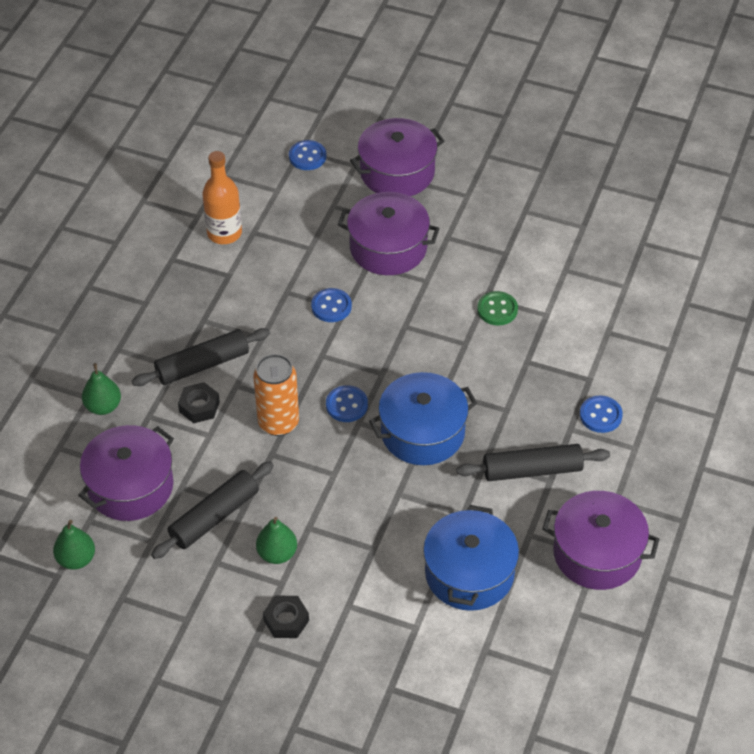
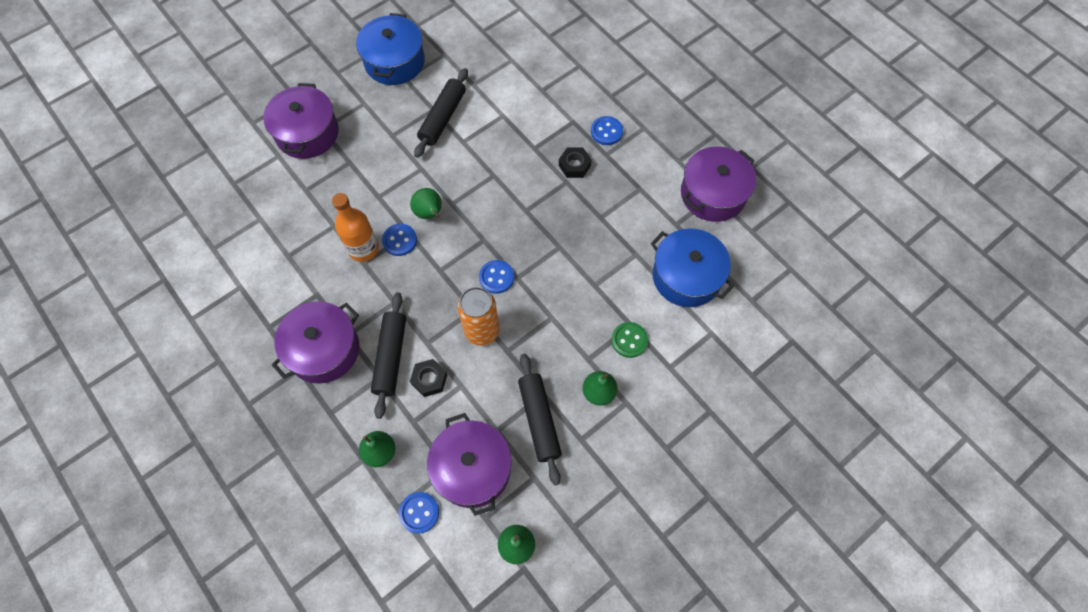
camera: 60 degrees left, 15 degrees up
(224, 233) = (273, 276): orange bottle -> orange bottle (363, 249)
(286, 620) = (660, 416): black nut -> black nut (574, 165)
(307, 156) = (244, 181): blue button -> blue button (419, 512)
(379, 314) = (429, 213): none -> green pear
(388, 247) = (373, 176): purple pot -> purple pot (324, 350)
(422, 432) = (552, 242): blue pot -> blue pot (394, 62)
(497, 309) = (478, 141): green button -> green button (629, 340)
(532, 470) = (625, 194): black rolling pin -> black rolling pin (443, 118)

